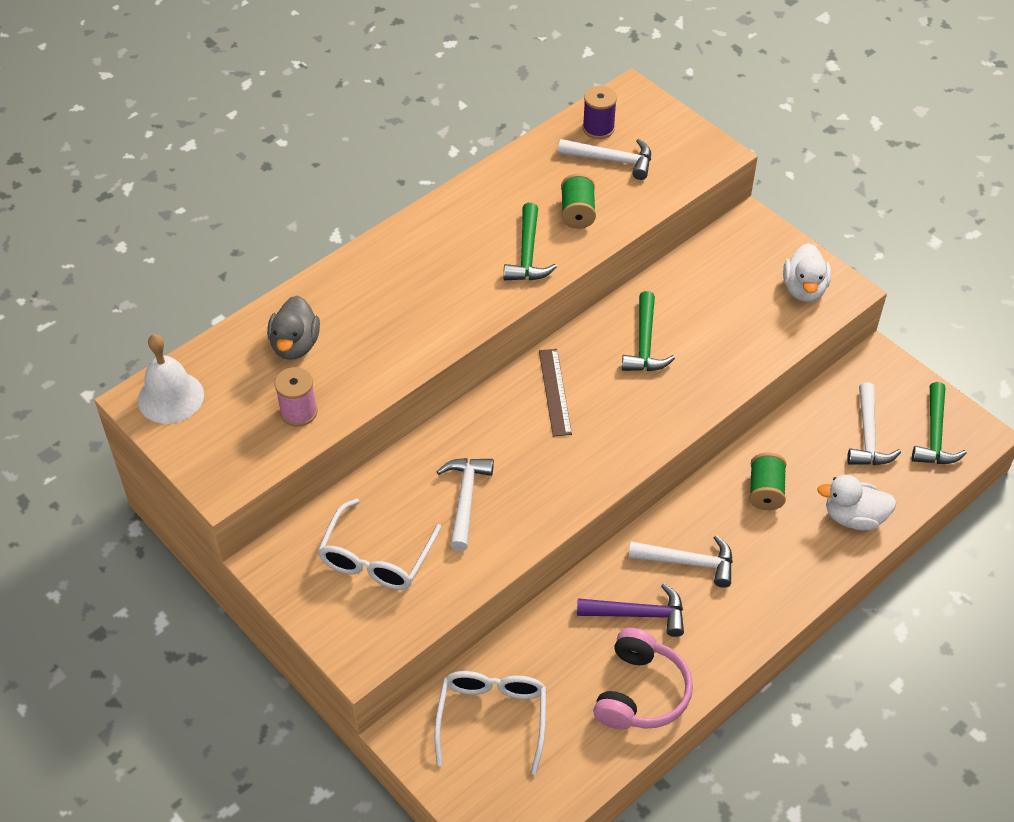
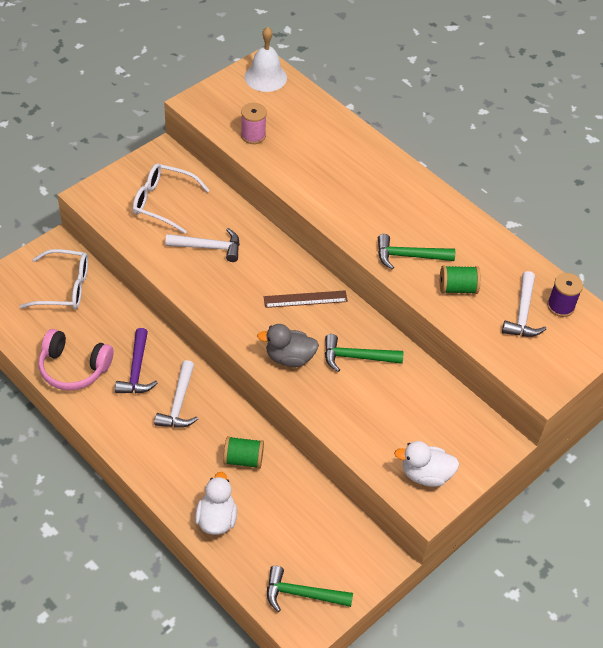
camera: 85 degrees right, 0 degrees up
(295, 345) = (311, 132): grey duck -> grey duck (289, 357)
(868, 436) = (300, 540): white hammer -> none

